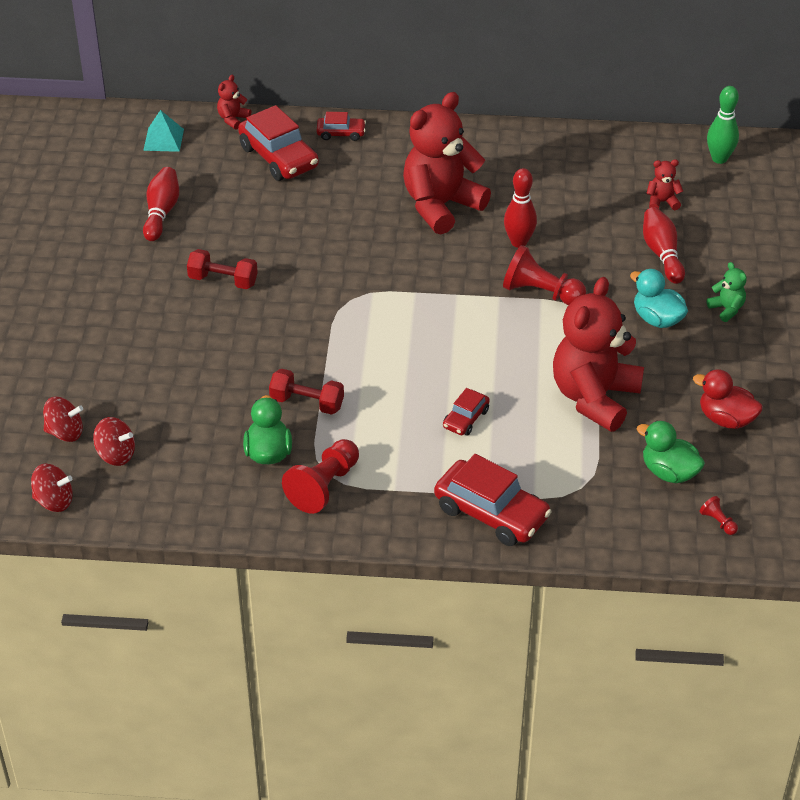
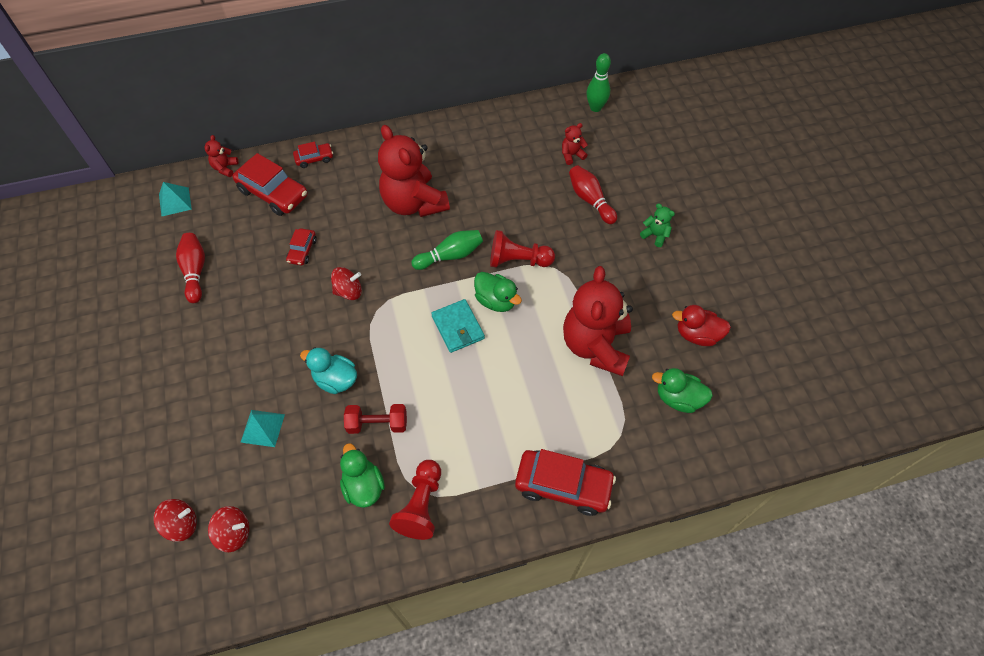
camera: 20 degrees left, 15 degrees up
(54, 501) = (194, 604): red spinning top -> red spinning top (348, 291)
(180, 373) = (262, 428): none -> turquoise pyramid
(223, 280) = (268, 323): red dumbbell -> none
(438, 339) = (458, 327): none -> turquoise wallet
(441, 206) = (414, 203): red teddy bear -> red teddy bear turned 60 degrees counterclockwise
(461, 268) = (450, 256): none -> green bowling pin
(466, 419) = (508, 398): red car -> red car (302, 250)
(495, 325) = (496, 301): none -> green duck
(519, 242) = (484, 219): red bowling pin -> none
(657, 319) = (611, 259): turquoise duck -> turquoise duck (335, 379)
(718, 522) = (732, 434): red pawn -> none

